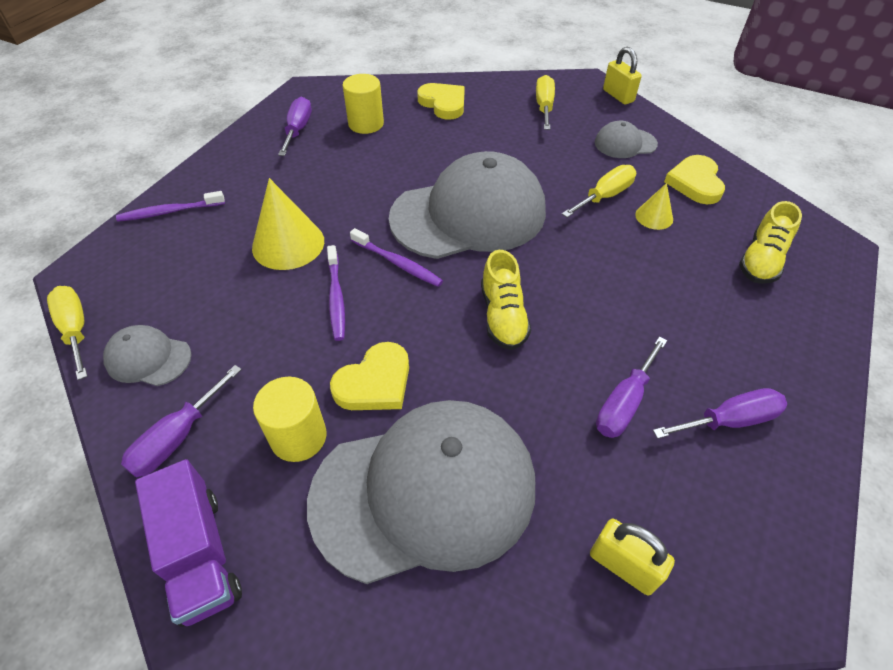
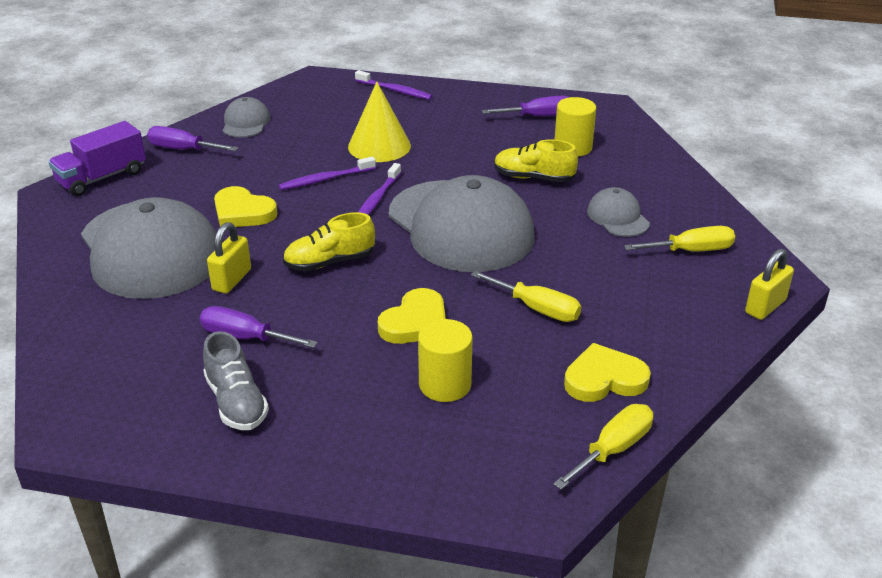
camera: 75 degrees right, 15 degrees down
(76, 329) = (264, 92): yellow screwdriver -> yellow screwdriver (613, 449)
(169, 212) = (395, 90): purple toothbrush -> purple toothbrush turned 150 degrees clockwise
(298, 437) = (189, 191): yellow cylinder -> yellow cylinder (445, 384)
(443, 103) = (644, 184): yellow heart -> yellow heart (415, 322)
(623, 566) = (94, 344): yellow padlock -> yellow padlock (232, 280)
(625, 143) = (654, 318): grey cap -> grey cap (618, 217)
(654, 217) = (518, 347): yellow cone -> none
(729, 420) = (236, 402): purple screwdriver -> grey shoe
(761, 260) = (477, 433): yellow shoe -> yellow shoe (533, 178)

